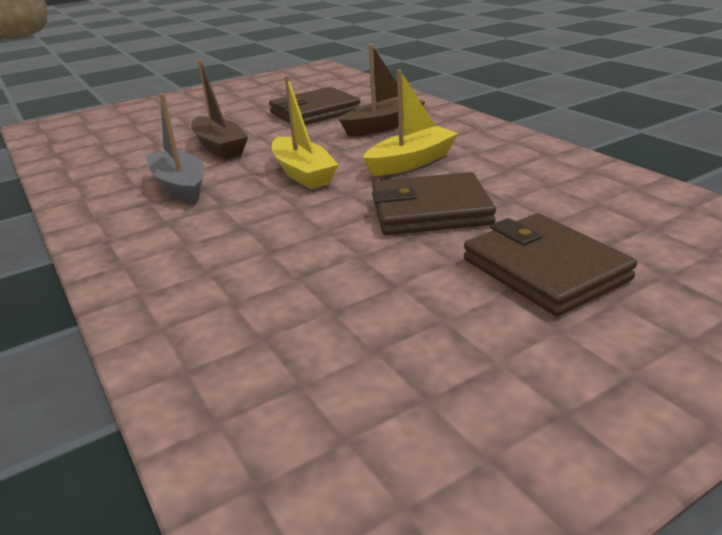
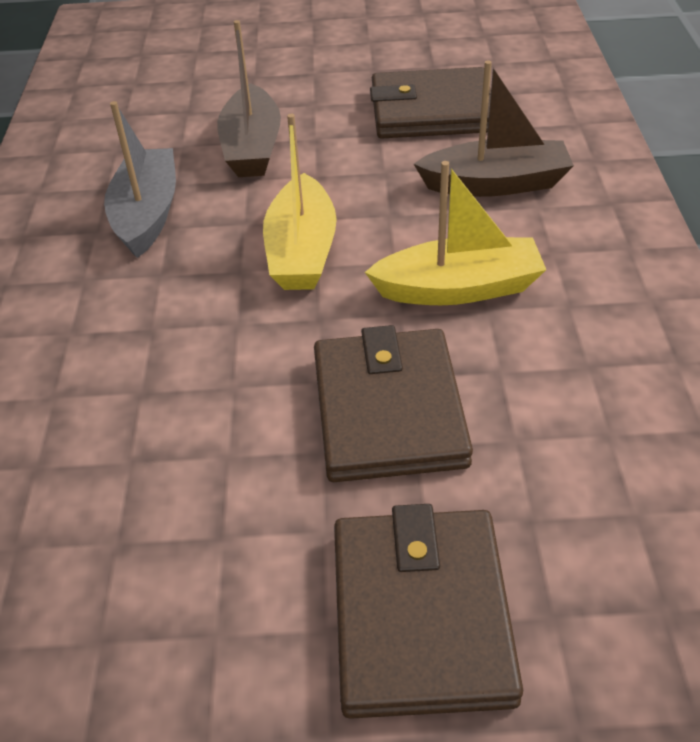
camera: 30 degrees right, 15 degrees up
(430, 211) = (388, 411): brown wallet -> brown wallet turned 60 degrees clockwise

